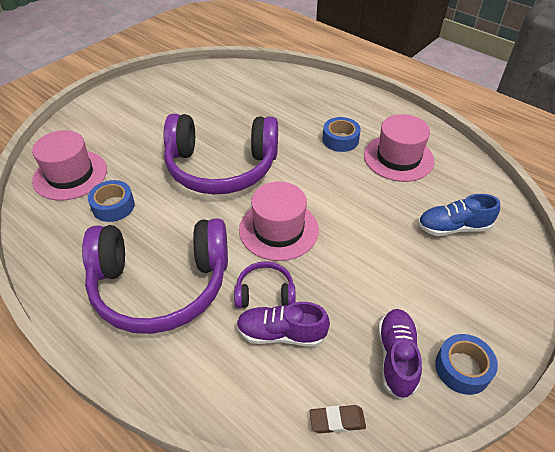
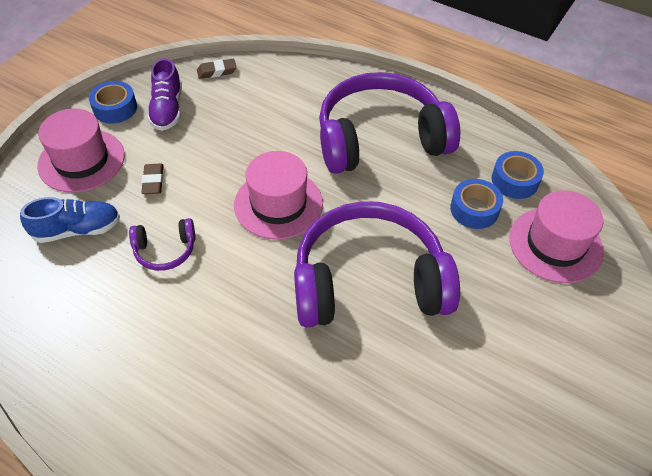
camera: 170 degrees right, 5 degrees up
(265, 292) = (282, 143): purple headphones -> purple headphones (165, 250)
(281, 334) = (263, 115): purple shoe -> none
(340, 140) = (203, 358): blue tape -> blue tape (514, 181)
(396, 265) = (153, 181): none -> brown eraser
(398, 158) = (119, 331): pink hat -> pink hat (81, 160)

